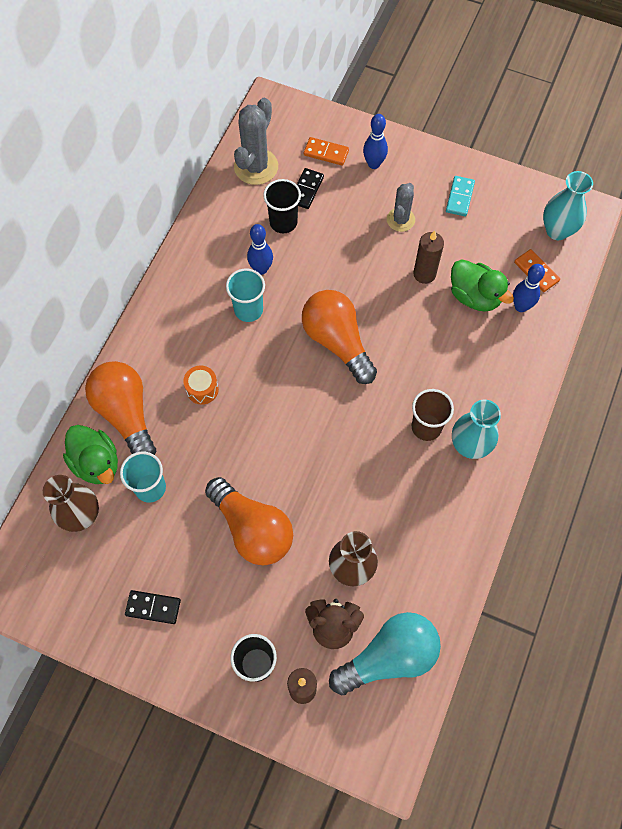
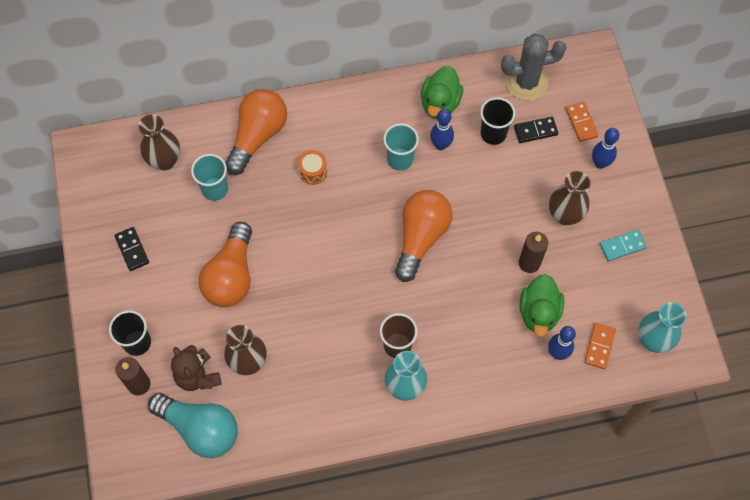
camera: 55 degrees right, 0 degrees up
(96, 463) = (208, 143): green duck -> green duck (440, 103)
(400, 220) = (564, 215): grey cactus -> brown vase

